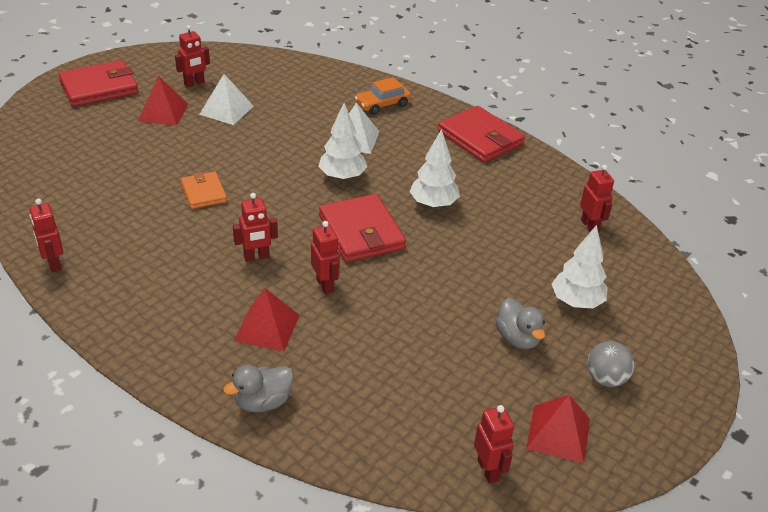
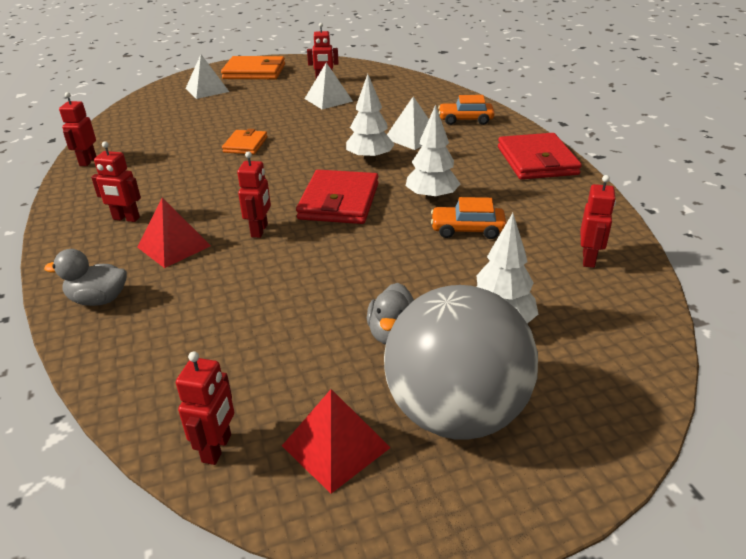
camera: 35 degrees right, 5 degrees down
(73, 128) = (207, 90): none -> white pyramid
(99, 87) = (254, 72): red wallet -> orange wallet
(163, 112) = (279, 93): red pyramid -> none
(256, 257) = (230, 195): red robot -> red robot (126, 218)
(487, 227) = (467, 230): none -> orange car
(606, 379) = (455, 413): grey ball -> grey ball, size x2.30

